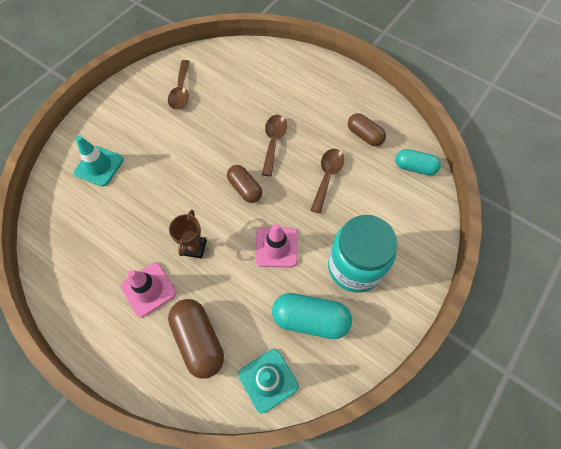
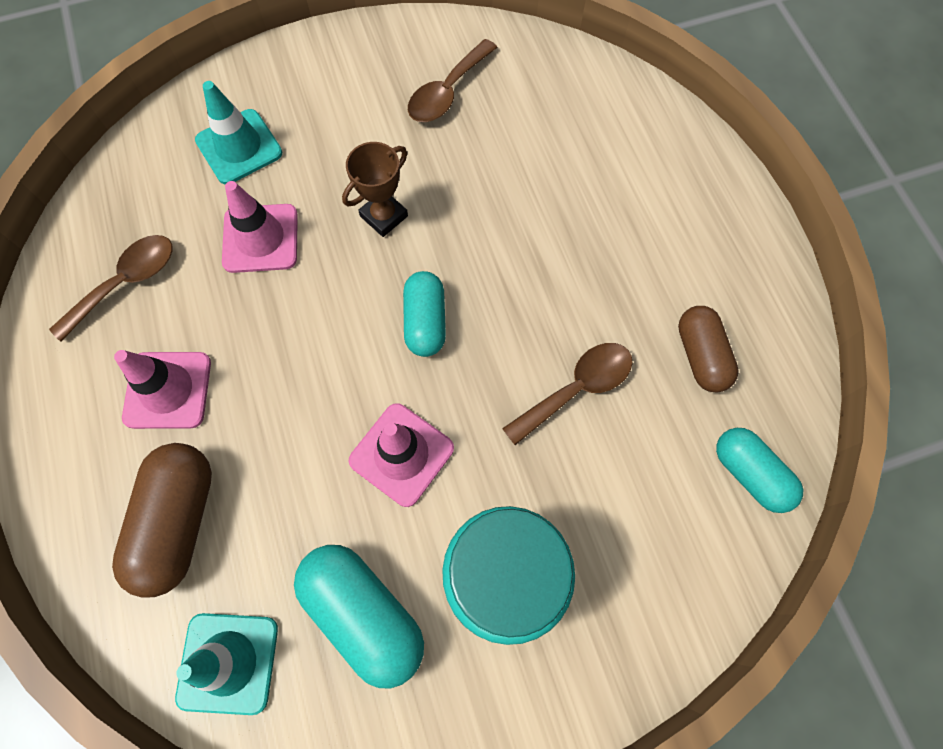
camera: 35 degrees right, 5 degrees up
(142, 199) = (260, 238): none -> pink traffic cone
(194, 247) = (278, 369): brown trophy -> brown trophy (384, 216)
(245, 188) = (425, 322): brown capsule -> turquoise capsule
(273, 142) = (531, 269): brown spoon -> brown spoon (126, 283)

